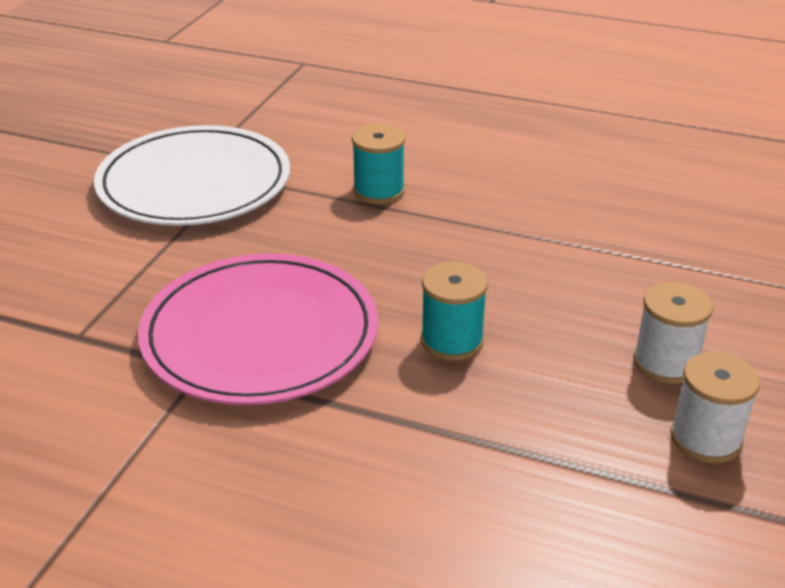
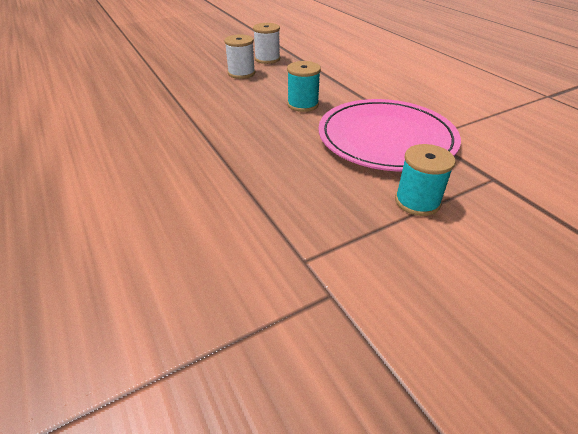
camera: 140 degrees left, 5 degrees up
(194, 183) = (343, 271): white plate -> none
(379, 191) = (221, 187): turquoise spool -> turquoise spool (417, 201)

